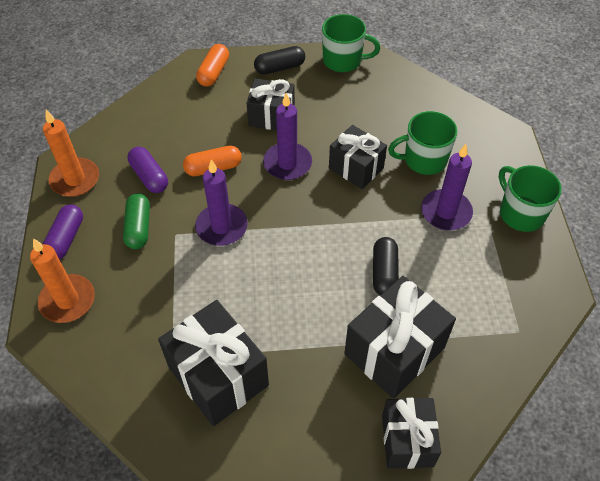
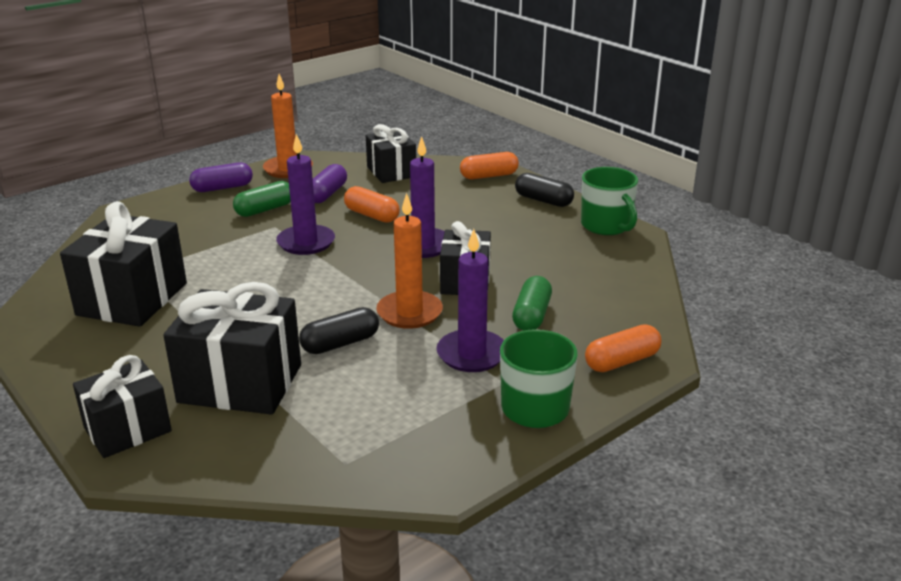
camera: 55 degrees right, 25 degrees down
(67, 300) = (160, 211): orange candle -> orange candle (409, 313)
(271, 117) = (473, 218): black gift -> black gift (391, 172)
(423, 160) = (531, 315): green mug -> green capsule
(501, 150) = (621, 361): none -> orange capsule

